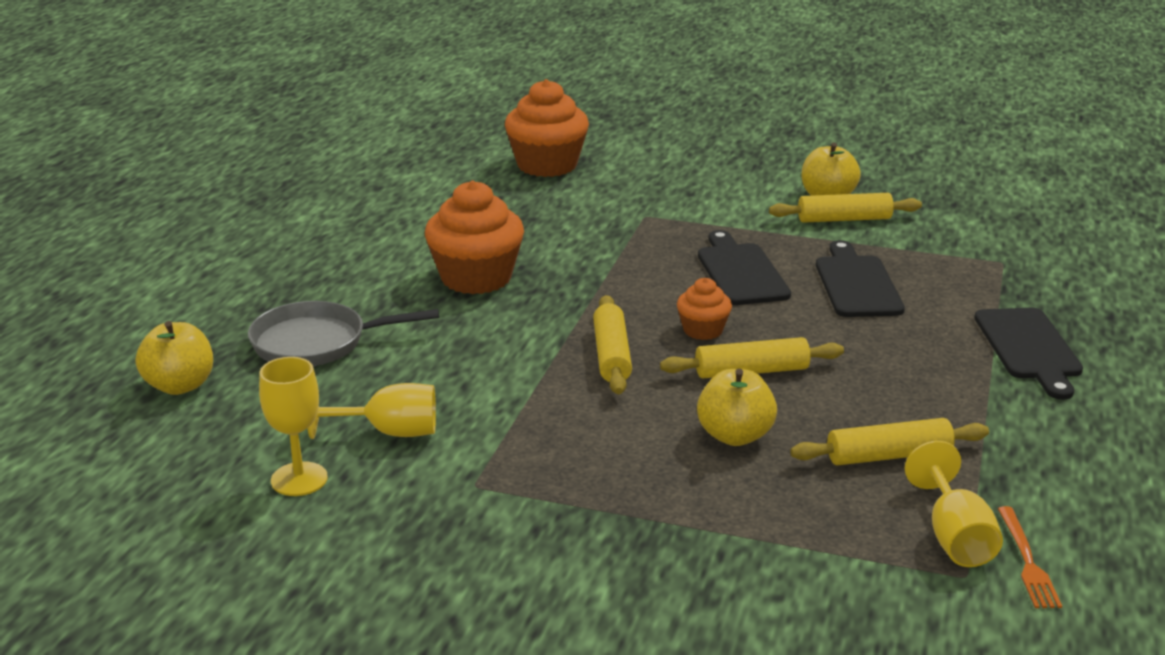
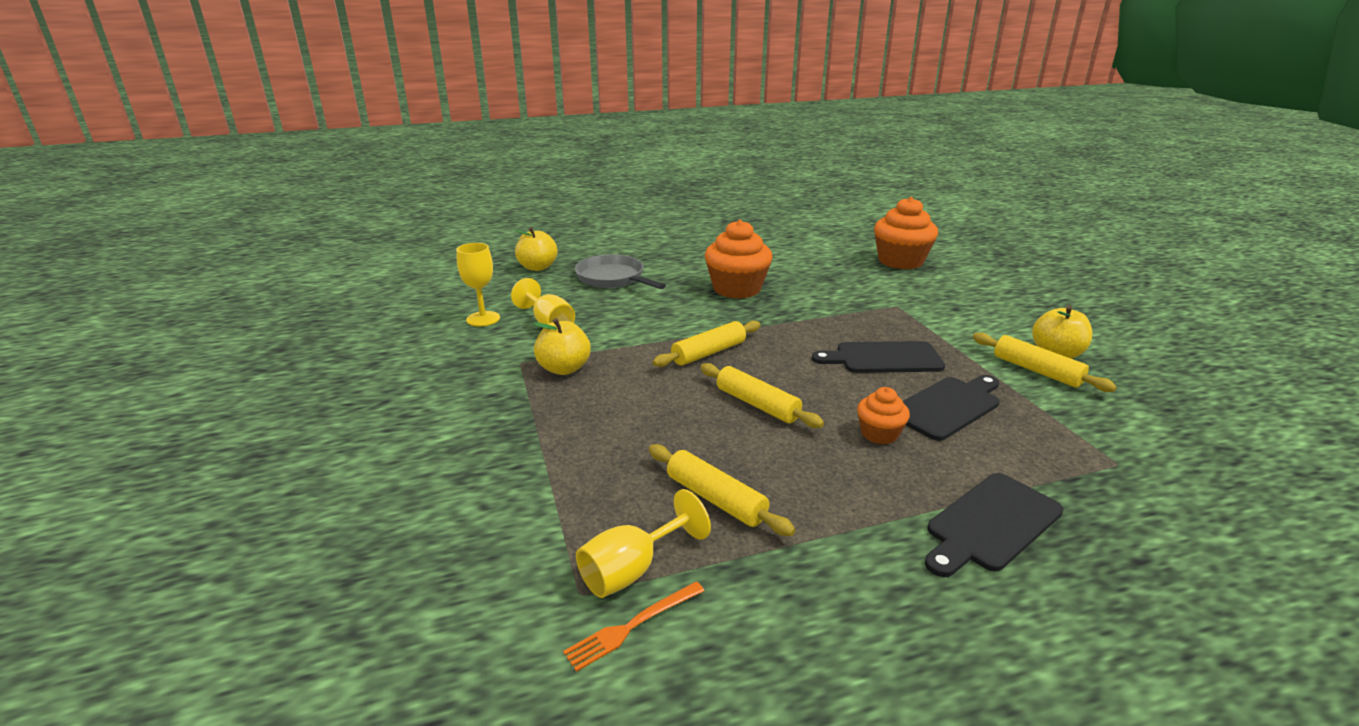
camera: 55 degrees right, 0 degrees up
(703, 330) = (784, 370): orange cupcake -> orange cupcake (879, 434)
(735, 436) = (666, 425): yellow apple -> yellow apple (564, 368)
(740, 272) = (883, 358): black cutting board -> black cutting board turned 135 degrees counterclockwise

